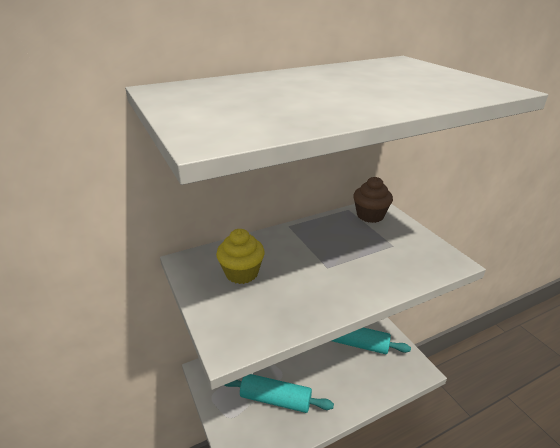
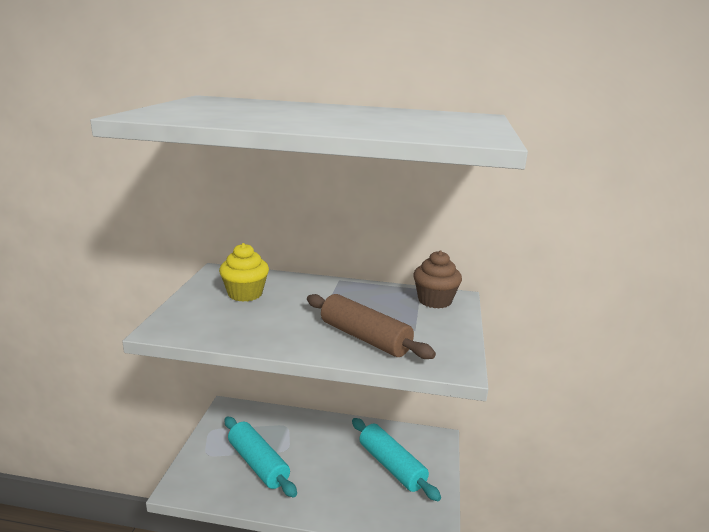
camera: 35 degrees right, 10 degrees down
(377, 269) = (365, 338): none -> brown rolling pin

